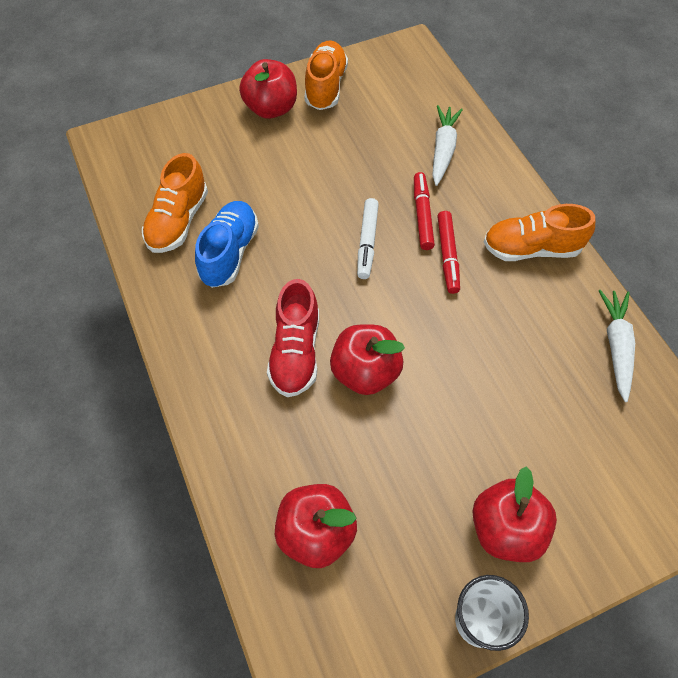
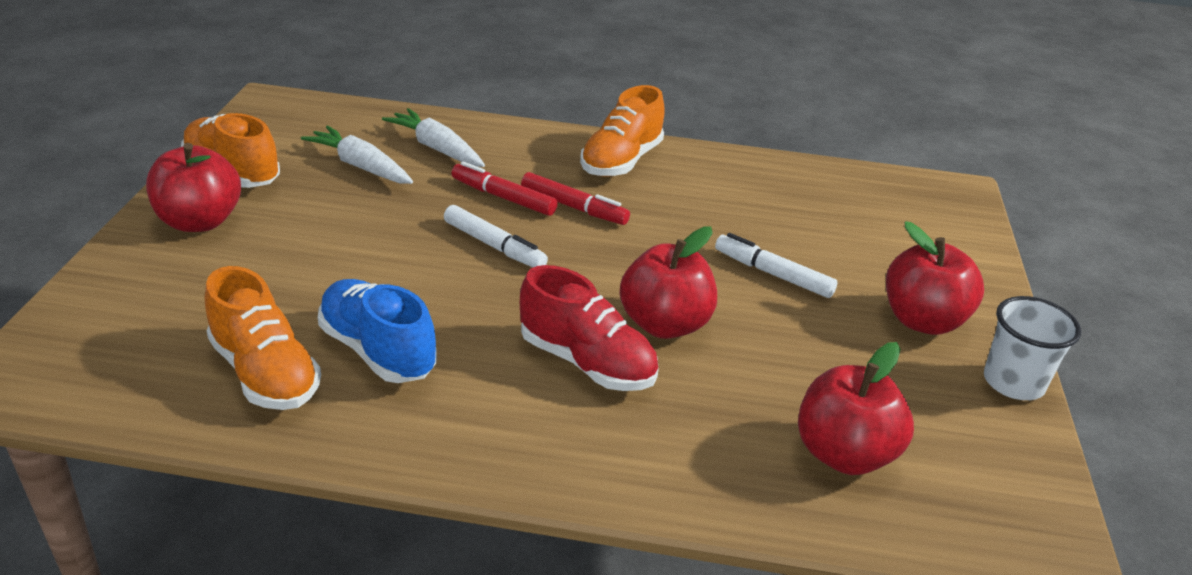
camera: 60 degrees left, 25 degrees down
(477, 407) = (773, 274): none -> white marker
(616, 346) = (774, 173): white carrot -> white carrot (360, 166)

